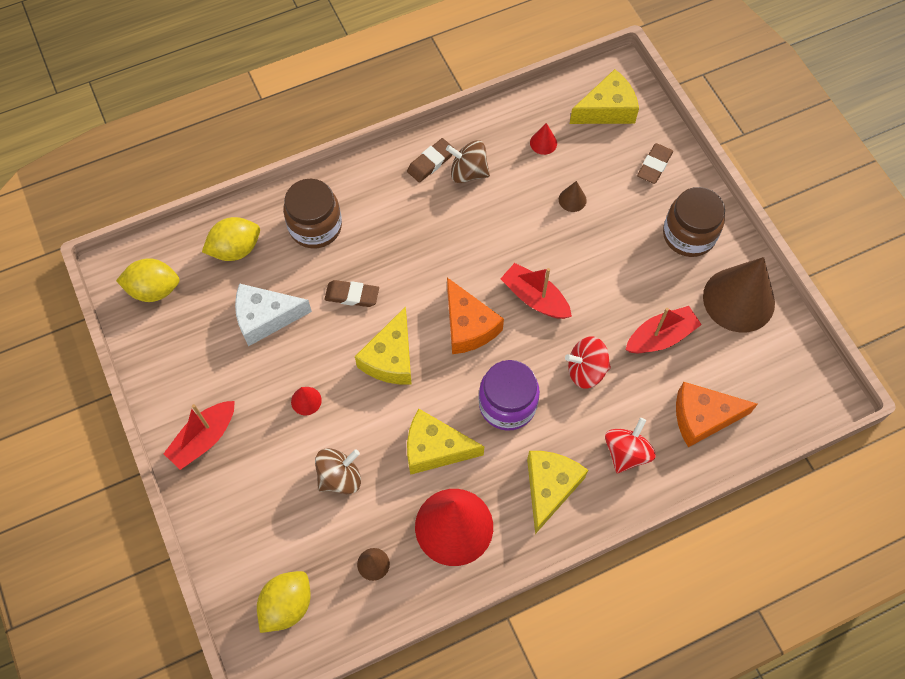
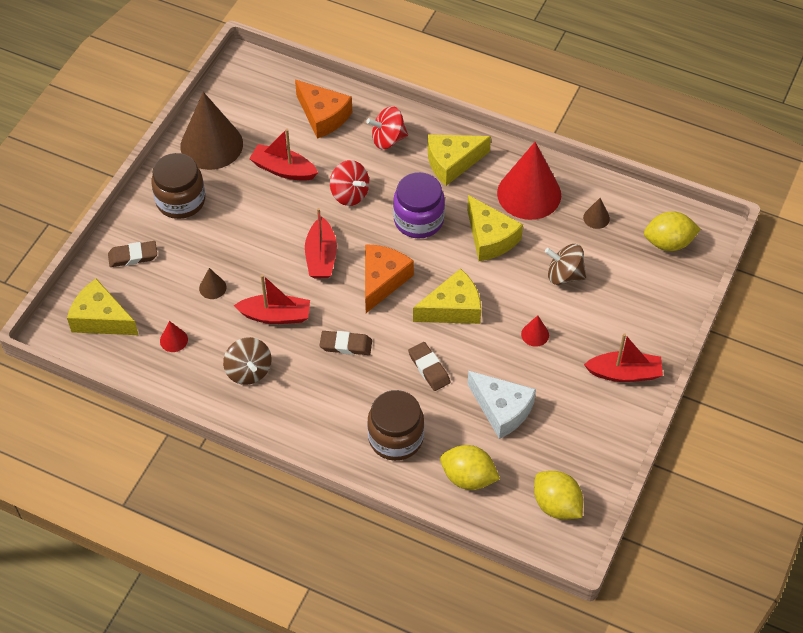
camera: 130 degrees left, 10 degrees down
(431, 162) = (262, 403): brown eraser -> brown eraser (346, 345)
(504, 224) = (275, 316): none -> red boat

